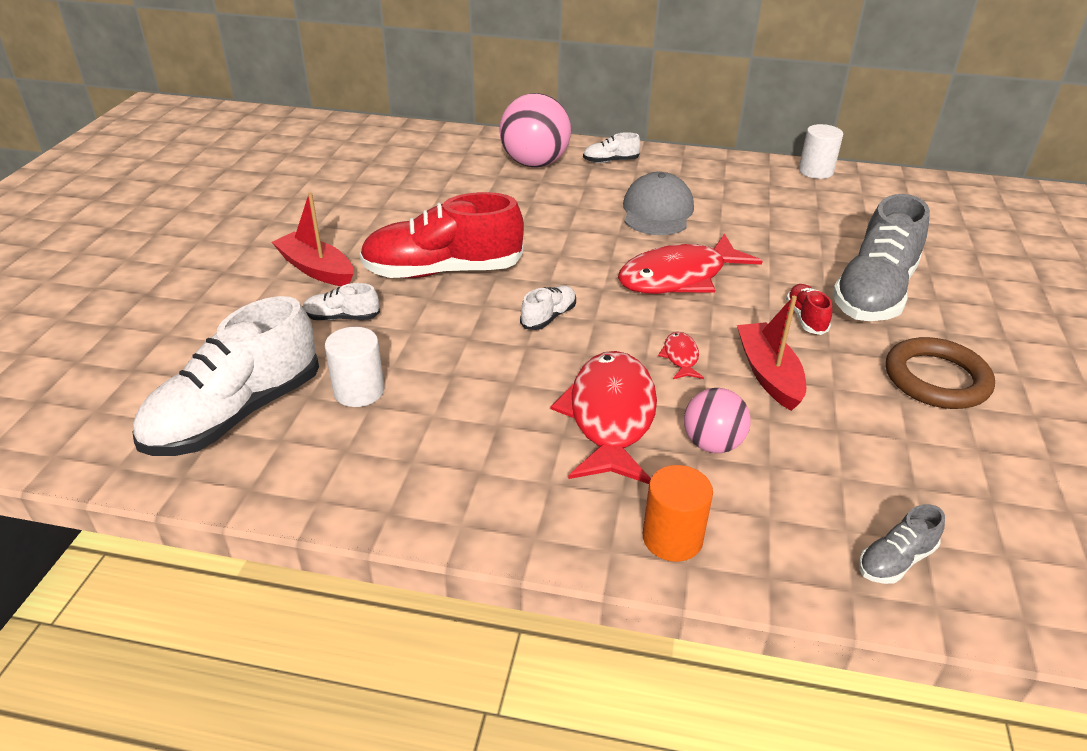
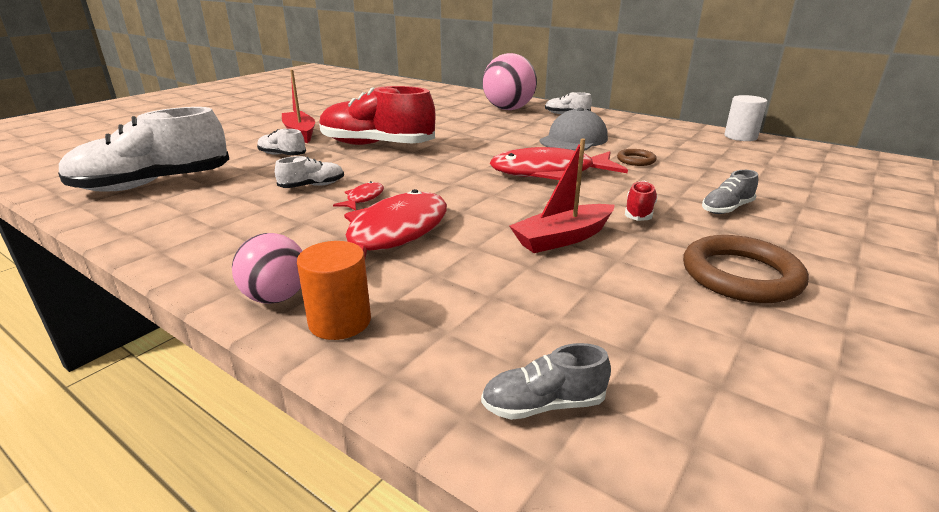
camera: 25 degrees right, 10 degrees down
(359, 391) = (239, 188): white cylinder -> none
(548, 317) = (419, 176): white shoe -> white shoe (312, 186)
(680, 357) = (495, 214): red fish -> red fish (363, 198)
(712, 444) = (456, 270): pink ball -> pink ball (276, 297)
(746, 235) = (636, 160): none -> brown ring
(768, 374) = (562, 238): red boat -> red boat turned 135 degrees counterclockwise
(873, 293) = (726, 209): grey shoe -> grey shoe, size x0.44

